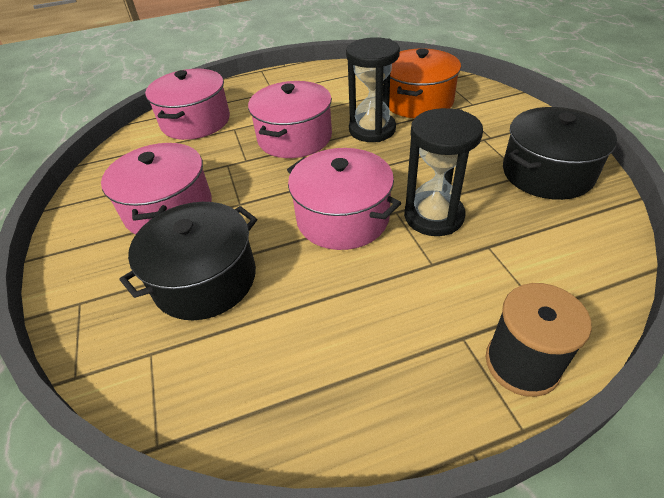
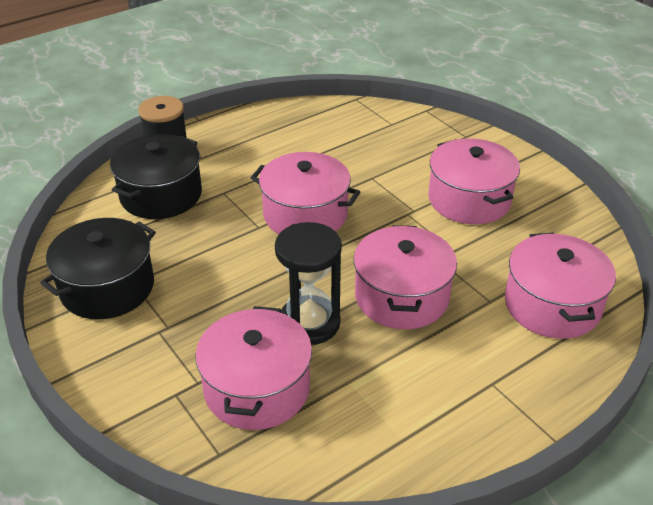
camera: 160 degrees right, 5 degrees down
(205, 279) = (390, 159): black pot -> black pot (161, 195)
(418, 101) = (257, 388): orange pot -> pink pot
(433, 216) = (224, 227): black hourglass -> none

